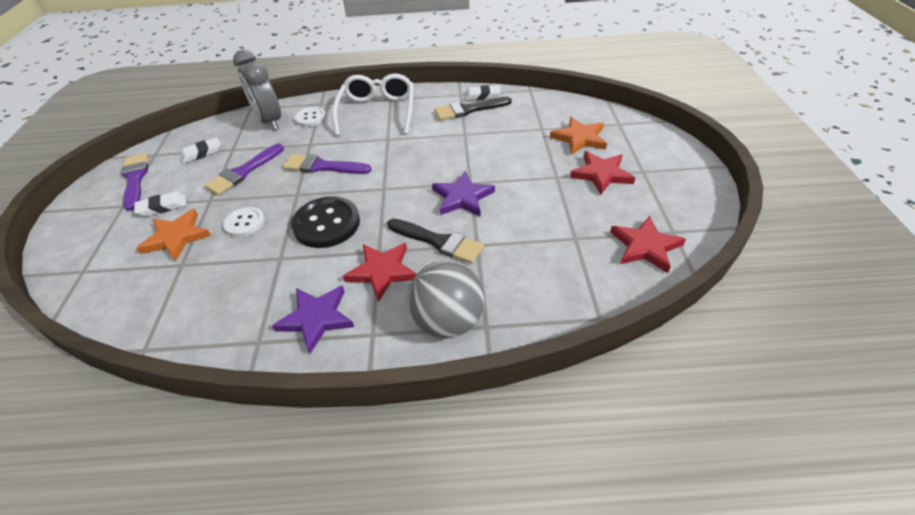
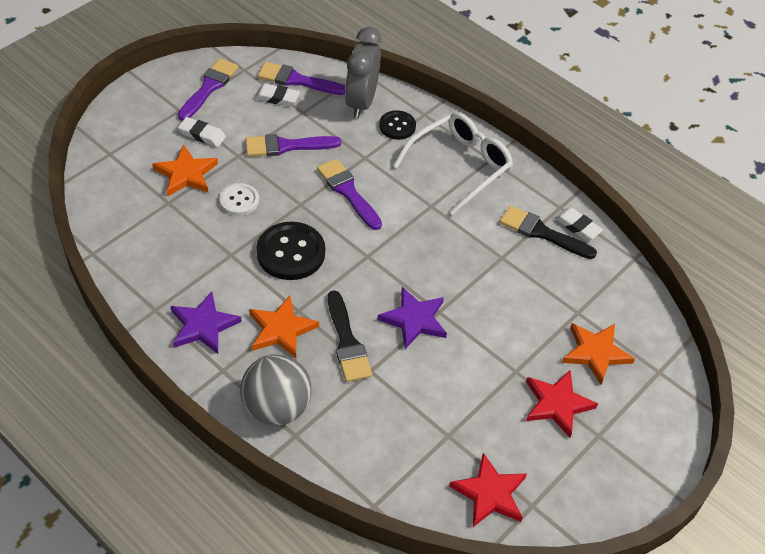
camera: 40 degrees right, 5 degrees up
(206, 137) = (297, 80): none -> purple brush
(310, 118) = (397, 126): white button -> black button
(382, 271) = (281, 329): red star -> orange star

